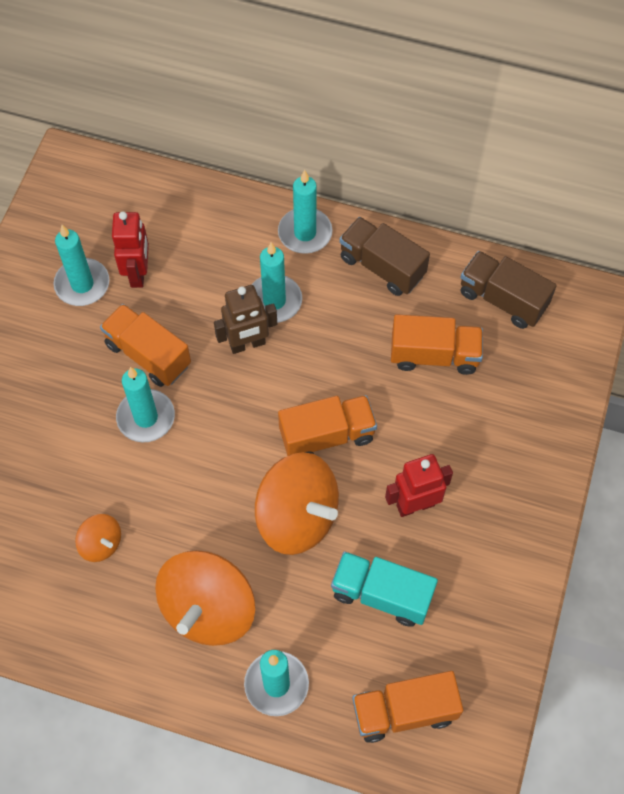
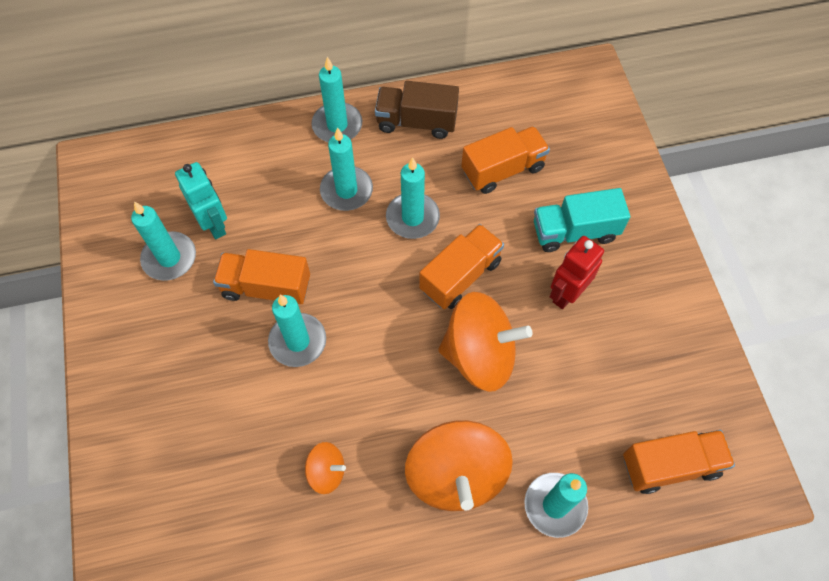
camera: 30 degrees left, 0 degrees up
(138, 273) = (214, 224): red robot -> turquoise robot
(247, 344) = (347, 236): brown robot -> none
(318, 358) = (412, 217): none -> turquoise candle
(381, 594) = (589, 380): turquoise truck -> turquoise truck (574, 231)
(404, 711) = (670, 465): orange truck -> orange truck turned 150 degrees counterclockwise
(502, 299) = (526, 102): brown truck -> none

